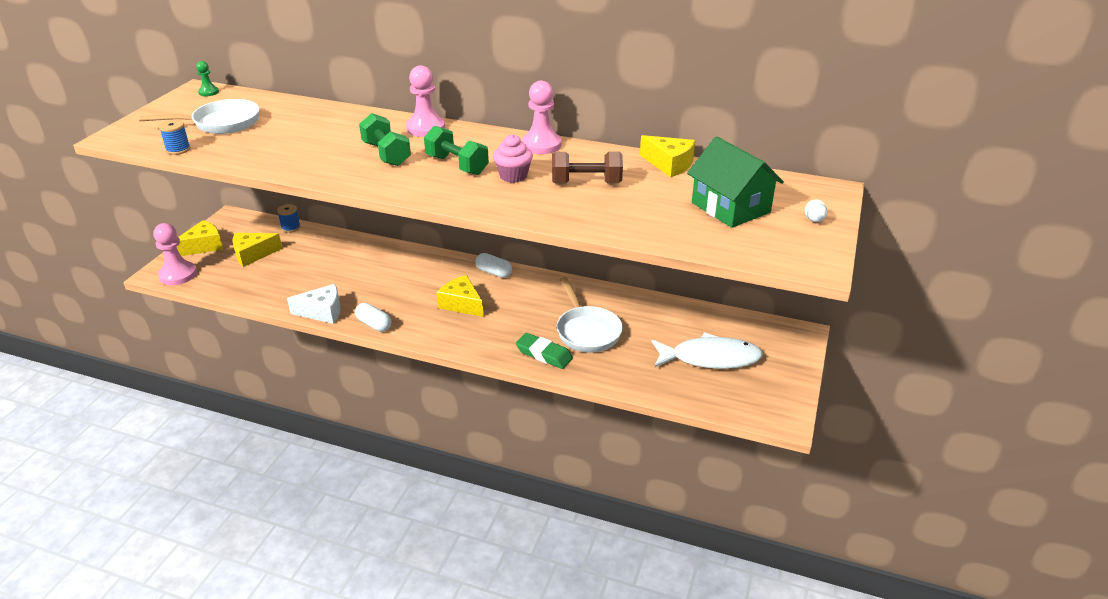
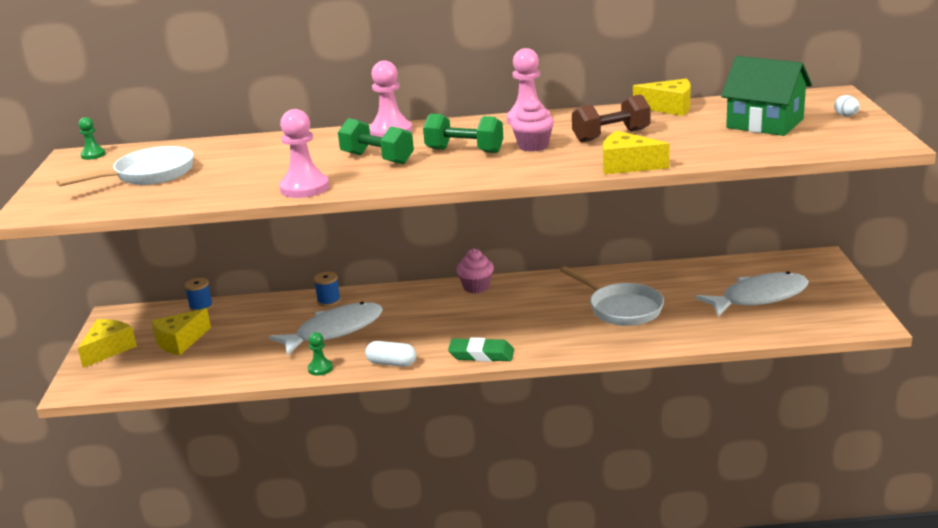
camera: 20 degrees left, 10 degrees down
(178, 149) = (128, 205): blue spool -> blue spool (329, 301)
(178, 275) = (104, 383): pink pawn -> pink pawn (304, 188)
(322, 312) = (320, 368): white cheese -> green pawn
(360, 280) = (334, 331): none -> white fish
(461, 304) = (469, 321): yellow cheese -> yellow cheese (627, 165)
(494, 272) = (476, 287): white capsule -> pink cupcake
(544, 354) = (598, 338): green eraser -> green eraser (481, 355)

